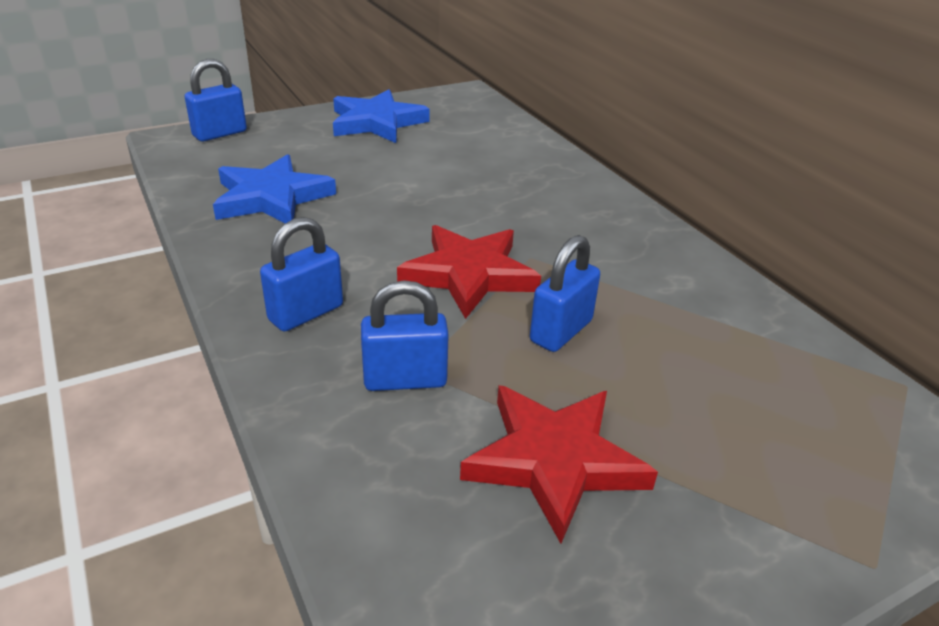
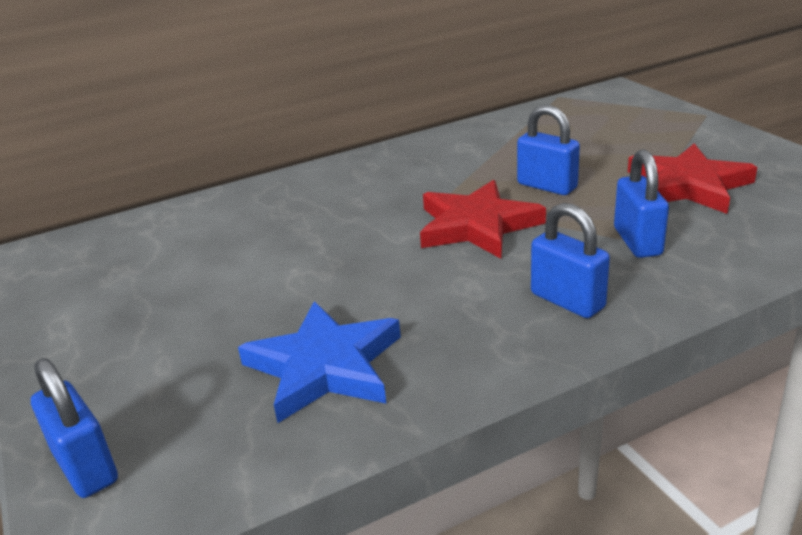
camera: 85 degrees left, 5 degrees down
(377, 122) = (102, 313): blue star -> none

